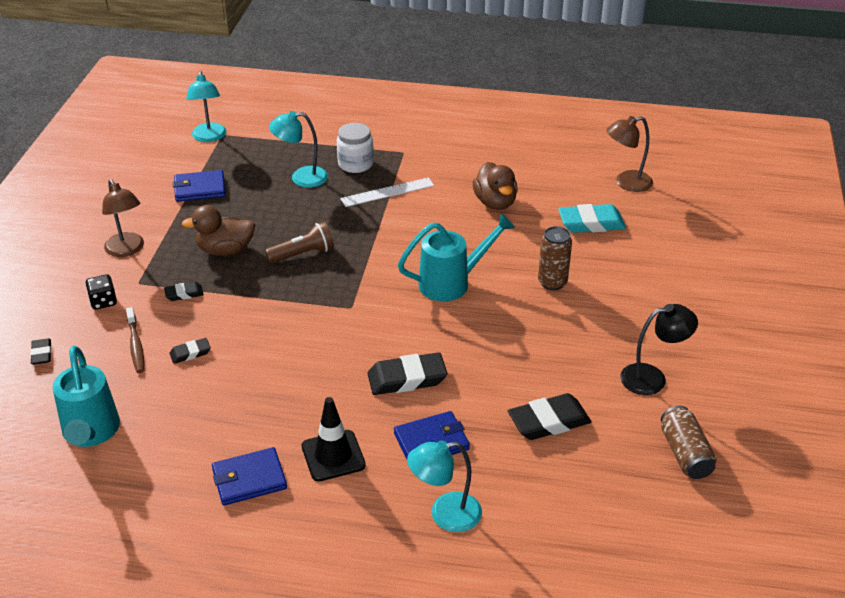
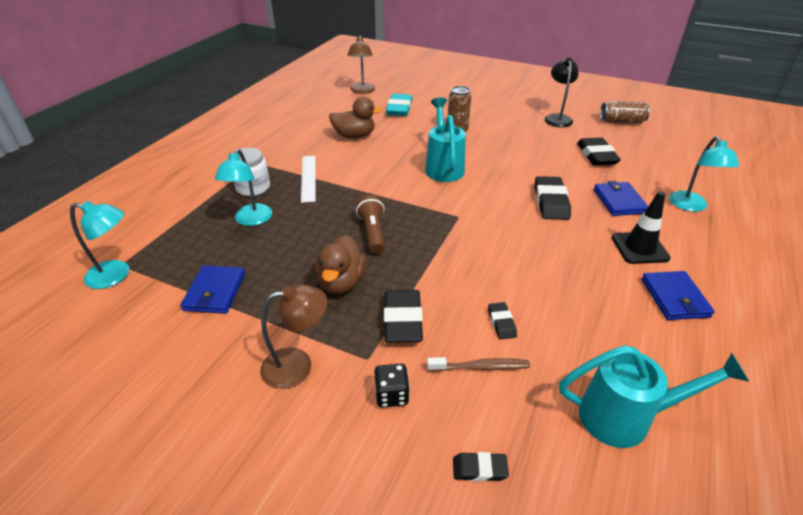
camera: 75 degrees left, 0 degrees up
(184, 294) = (402, 320): black eraser -> black eraser, size x1.89

